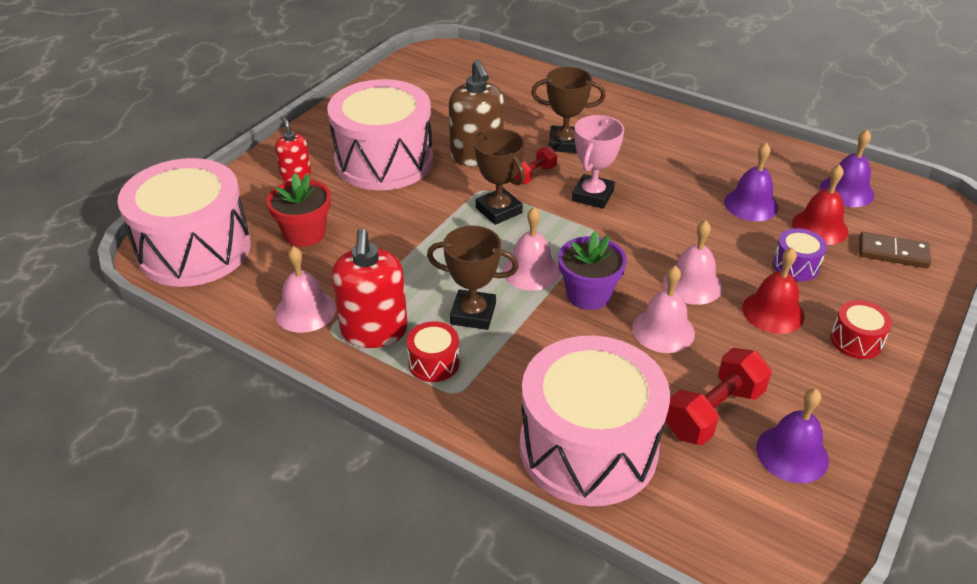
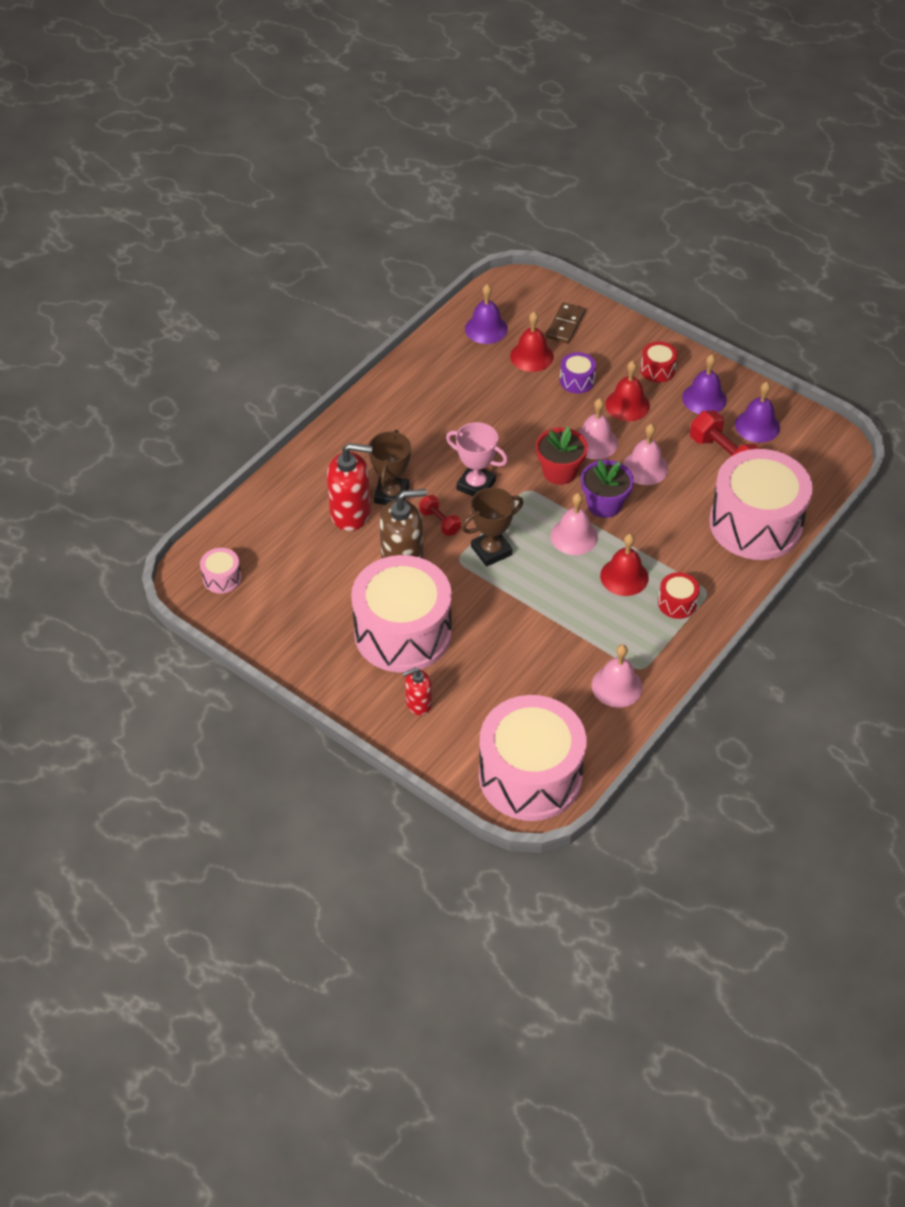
camera: 85 degrees left, 10 degrees up
(304, 233) = (513, 691): red flower pot -> red flower pot (559, 472)
(374, 331) = (642, 639): red soap dispenser -> red soap dispenser (351, 513)
(444, 65) = (222, 578): none -> pink drum
(473, 314) = (624, 576): brown trophy -> red bell
(751, 204) = (498, 388): purple bell -> purple bell (704, 398)

